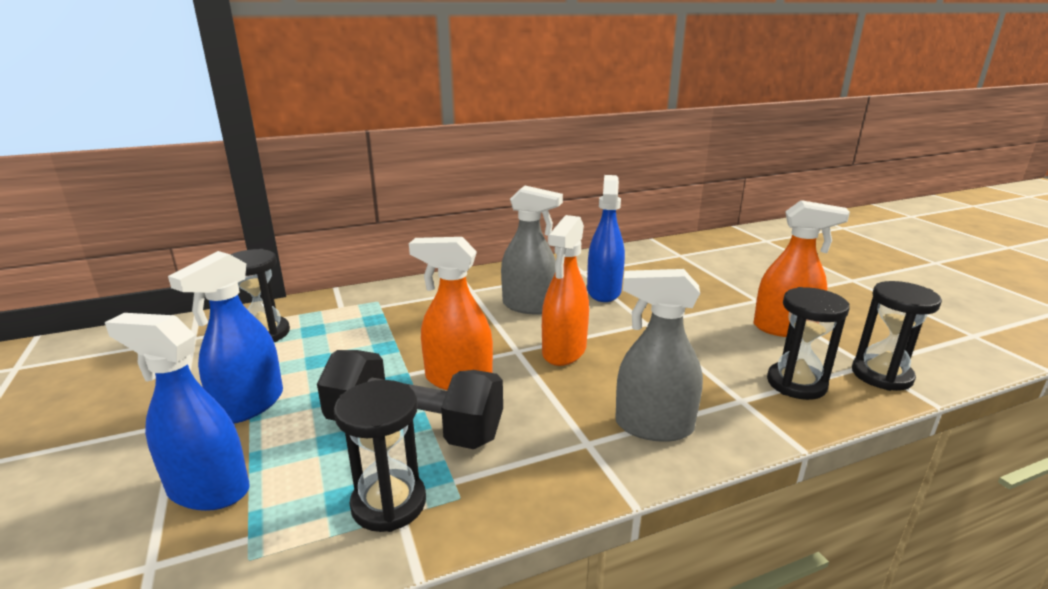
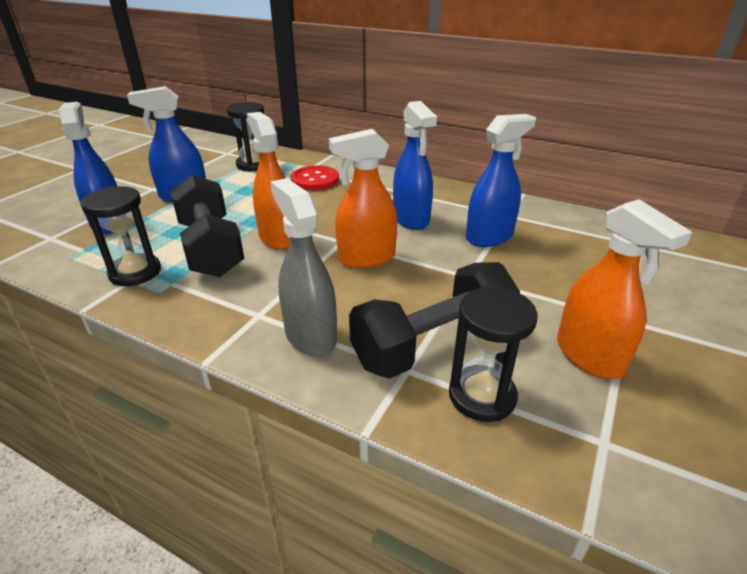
camera: 50 degrees right, 10 degrees up
(374, 316) = (315, 180): none -> red button
(529, 306) = (411, 219): grey spray bottle -> blue spray bottle
(720, 375) = (433, 344): none -> black dumbbell
(881, 375) = (593, 460): black hourglass -> none

